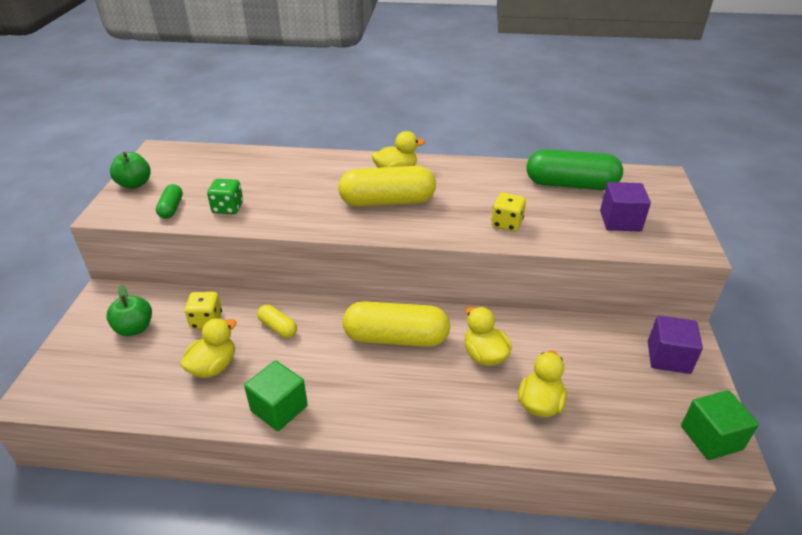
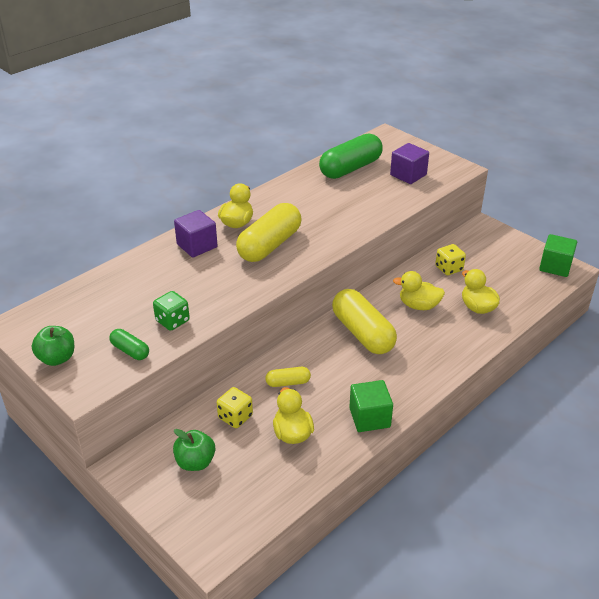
camera: 50 degrees left, 0 degrees up
(396, 338) = (363, 333): yellow capsule -> yellow capsule turned 75 degrees counterclockwise
(506, 224) = (358, 213): yellow dice -> yellow dice (449, 268)
(668, 357) = (492, 243): purple cube -> purple cube (197, 246)

